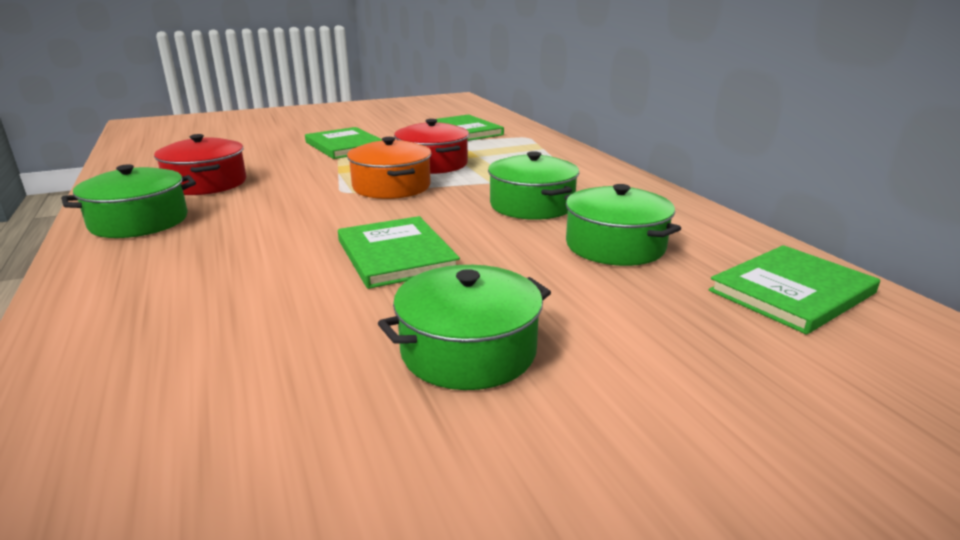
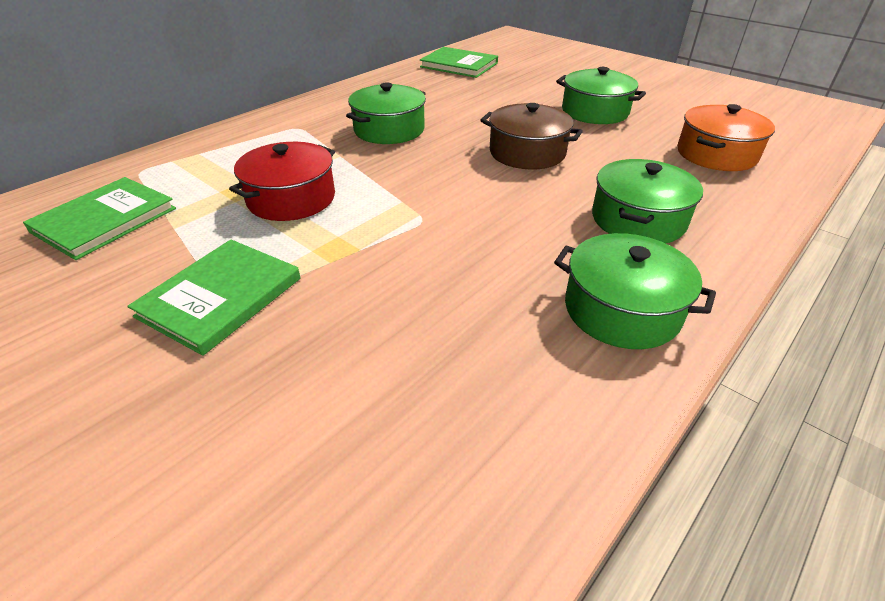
camera: 115 degrees left, 15 degrees up
(206, 183) = (476, 340): red pot -> none
(391, 187) = (387, 198): orange pot -> orange pot (716, 154)
(396, 255) = (527, 152): green book -> brown pot
(615, 246) = (441, 99): green pot -> green pot (638, 219)

